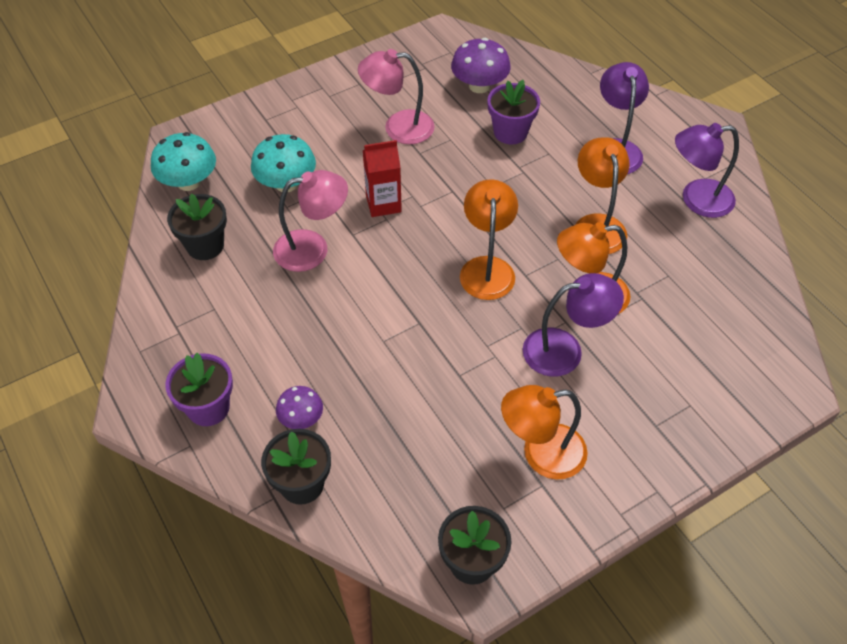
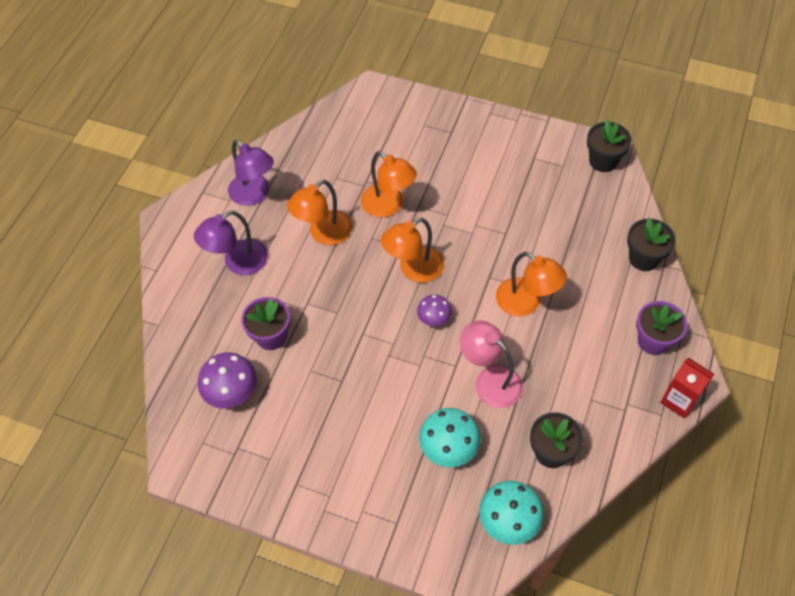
camera: 125 degrees left, 5 degrees up
(301, 418) = (610, 288): purple mushroom -> purple mushroom (434, 318)
(383, 203) = (411, 367): red carton -> red carton (679, 400)
(398, 127) = (326, 415): pink lamp -> none
(541, 454) = (517, 168): orange lamp -> orange lamp (526, 303)
(565, 350) = (440, 195): purple lamp -> none

